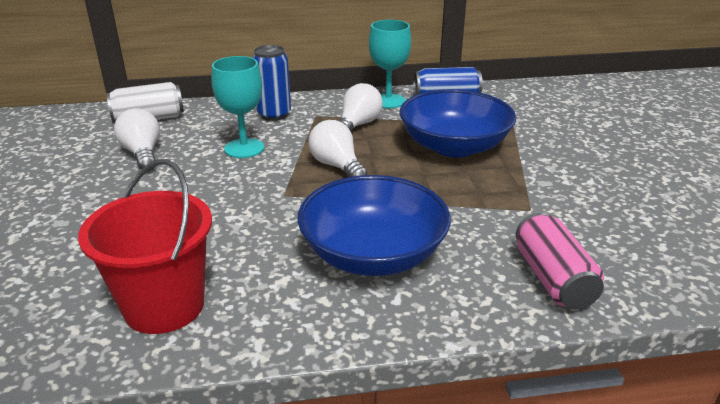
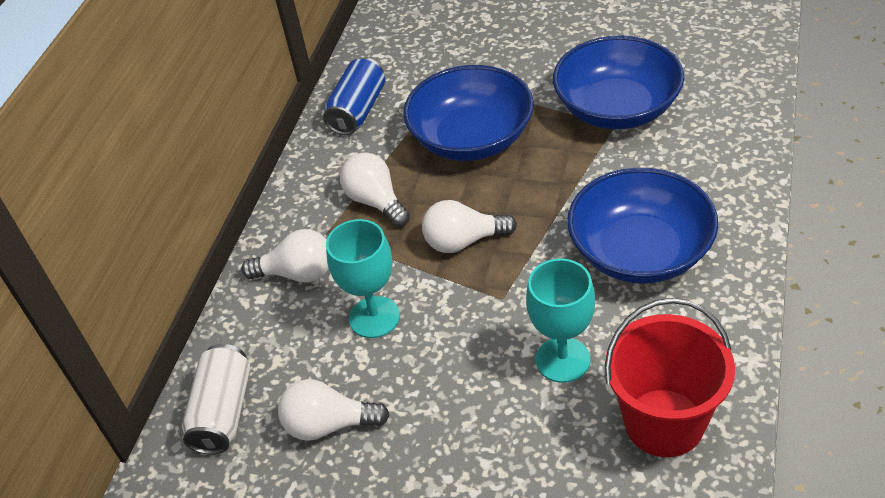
camera: 60 degrees left, 15 degrees up
(274, 114) = (297, 273): blue can -> white light bulb
(388, 101) = (329, 159): turquoise goblet -> turquoise goblet (562, 360)
(553, 279) = (718, 149): pink can -> none
(556, 207) = (617, 108): none -> blue bowl

